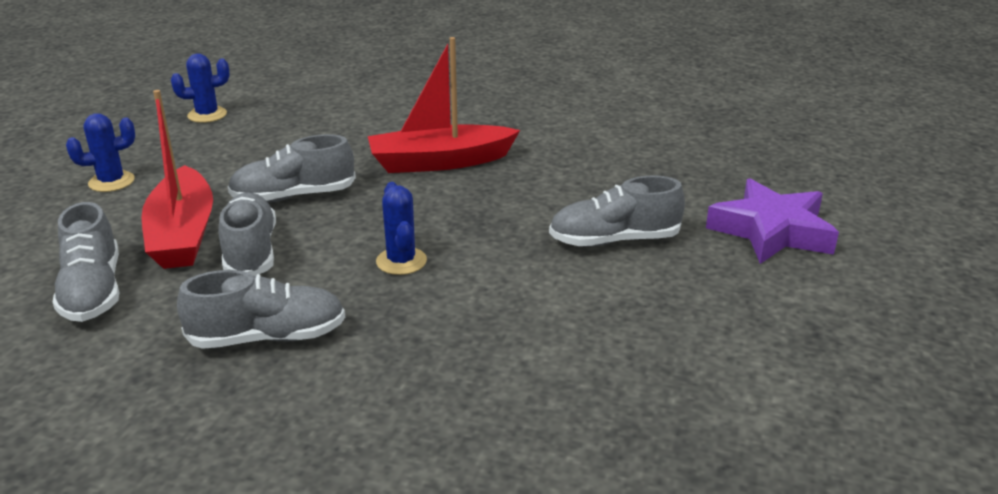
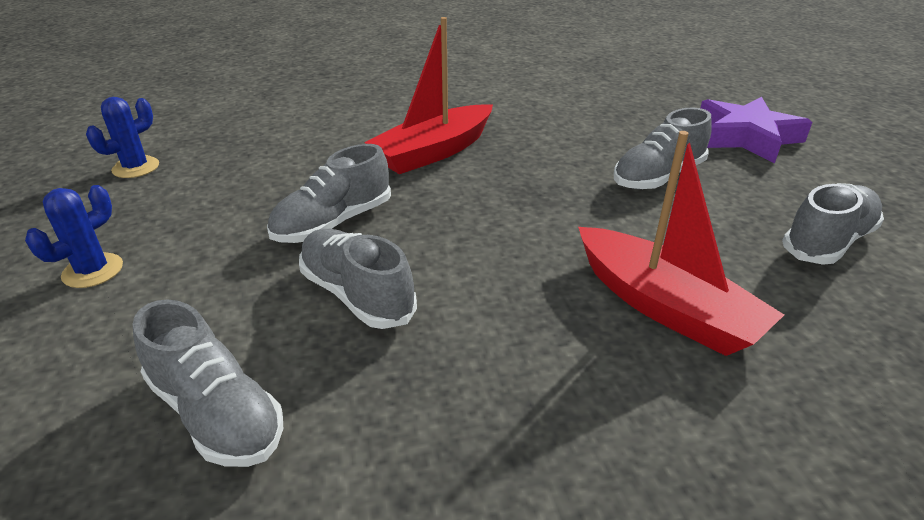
camera: 30 degrees left, 5 degrees up
(183, 234) = (255, 302): red boat -> red boat (665, 307)
(268, 337) = (491, 382): grey shoe -> grey shoe (827, 242)
(401, 261) = (517, 252): blue cactus -> none

